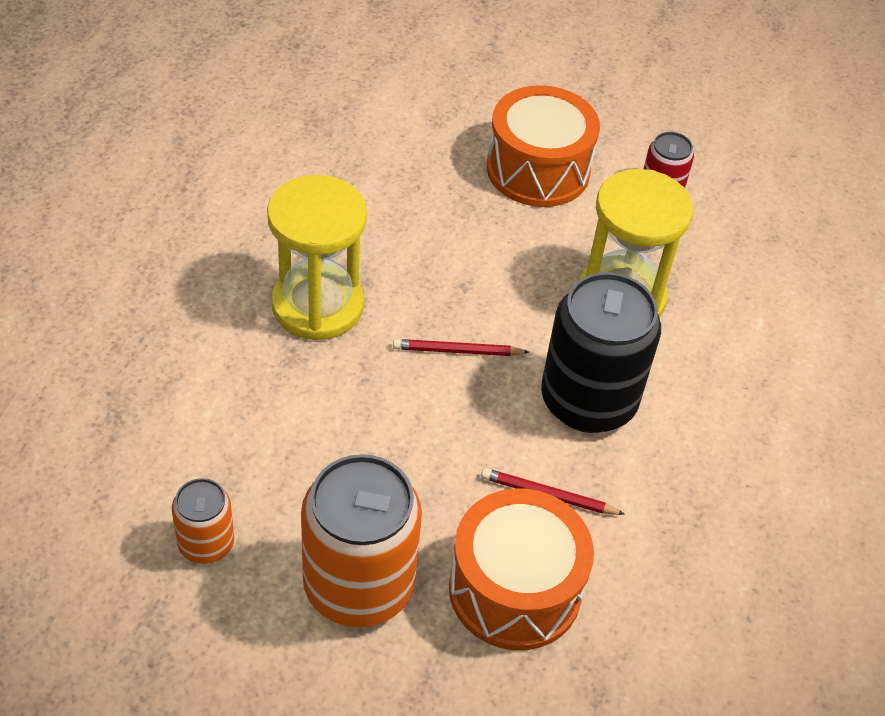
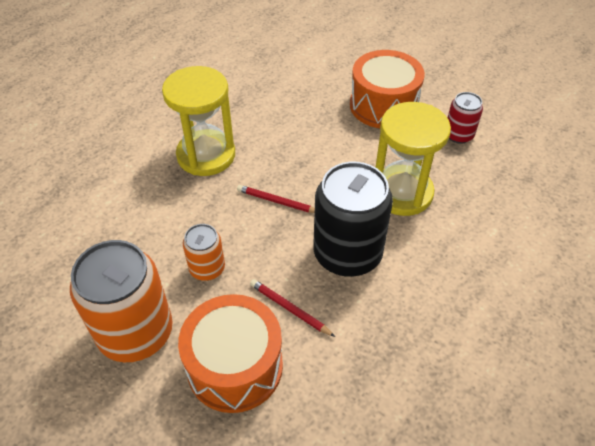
camera: 25 degrees right, 0 degrees up
(206, 543) = (61, 279): orange can -> orange can (207, 268)

